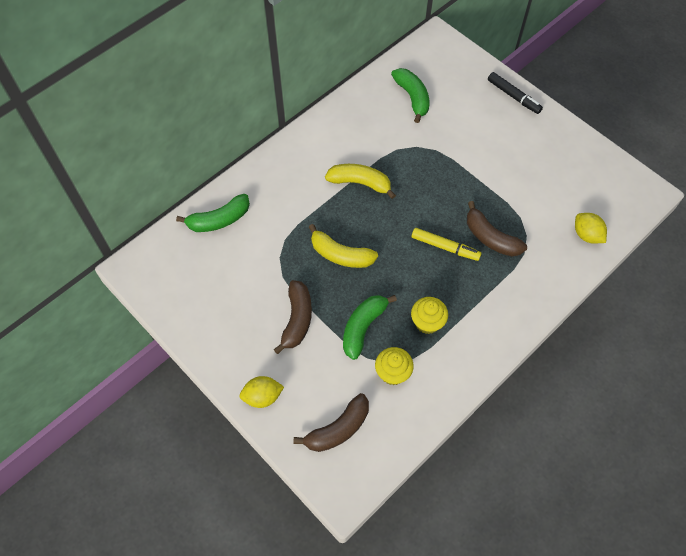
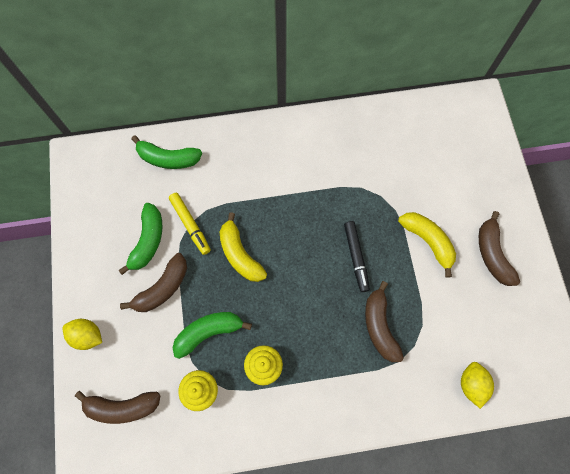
camera: 35 degrees right, 10 degrees up
(360, 183) = (305, 199): yellow banana -> yellow banana (427, 241)
(412, 97) = (412, 146): green banana -> green banana (148, 241)
(445, 247) = (332, 307): yellow marker -> yellow marker (190, 225)
(513, 96) = (509, 202): black marker -> black marker (356, 257)
(530, 138) = (492, 254): none -> brown banana

